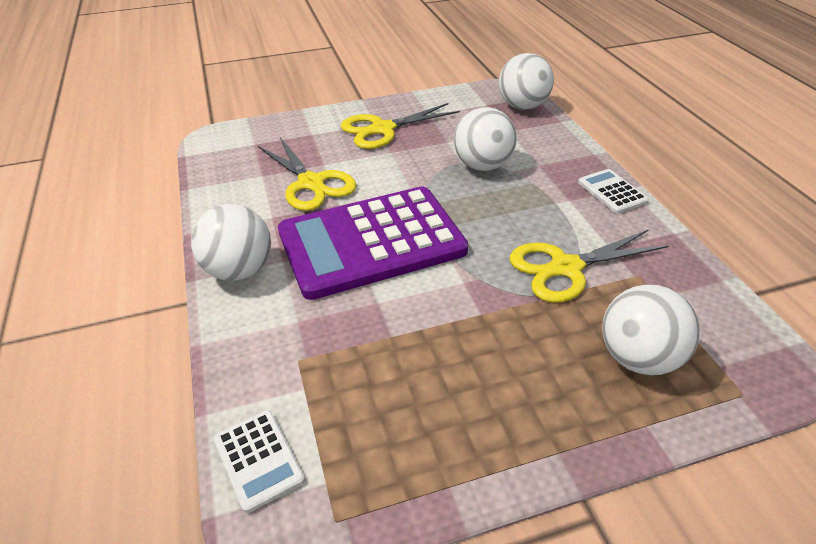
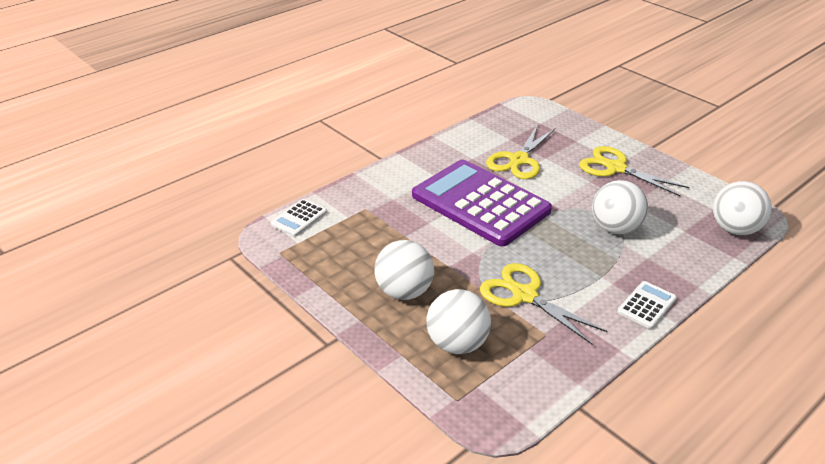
camera: 65 degrees right, 5 degrees down
(239, 270) = (416, 164): white ball -> white ball (404, 292)

